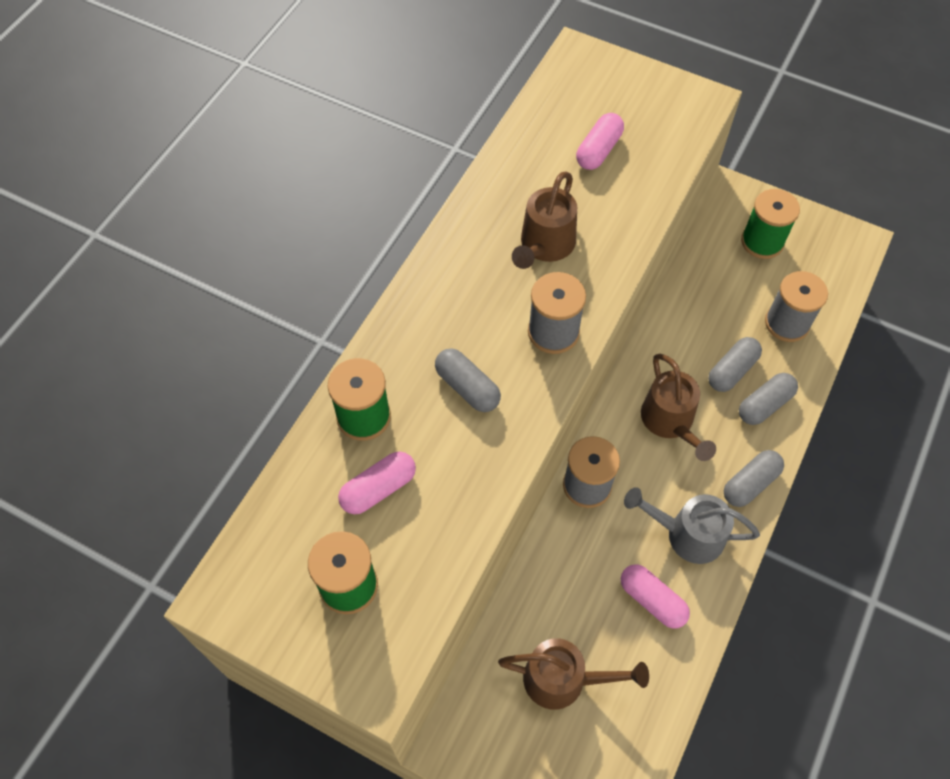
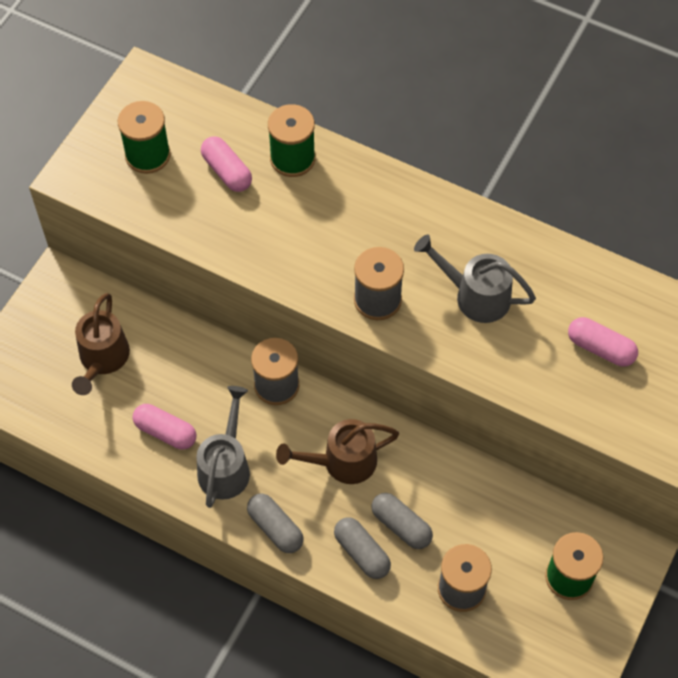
camera: 90 degrees right, 0 degrees up
(467, 387) = (320, 232): grey capsule -> none
(544, 246) = (474, 295): brown watering can -> grey watering can
(652, 600) = (165, 432): pink capsule -> pink capsule turned 75 degrees clockwise

